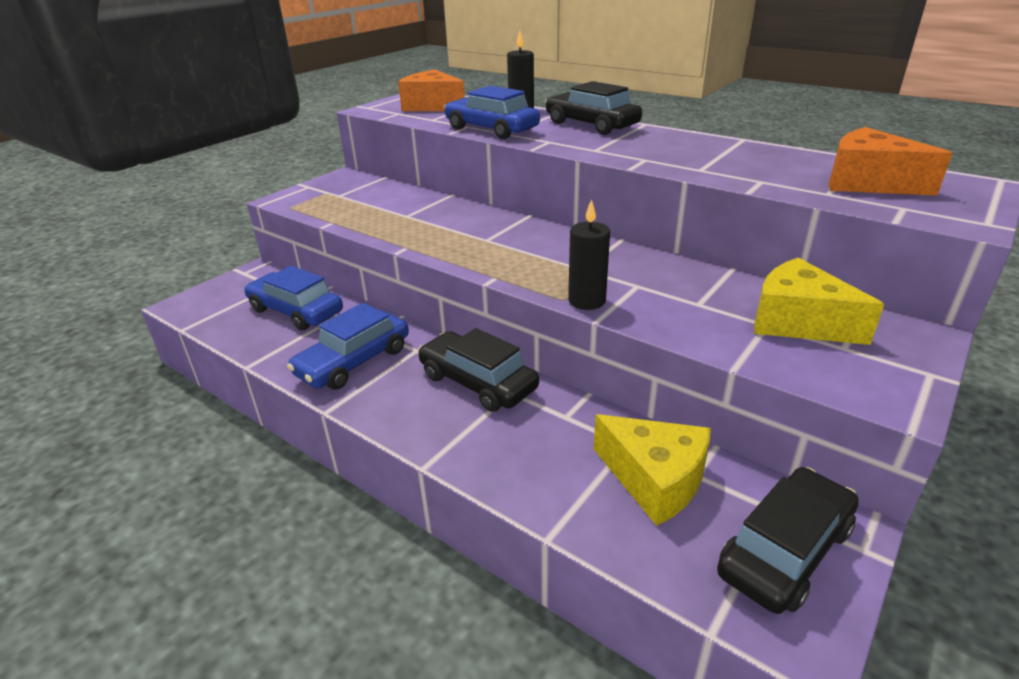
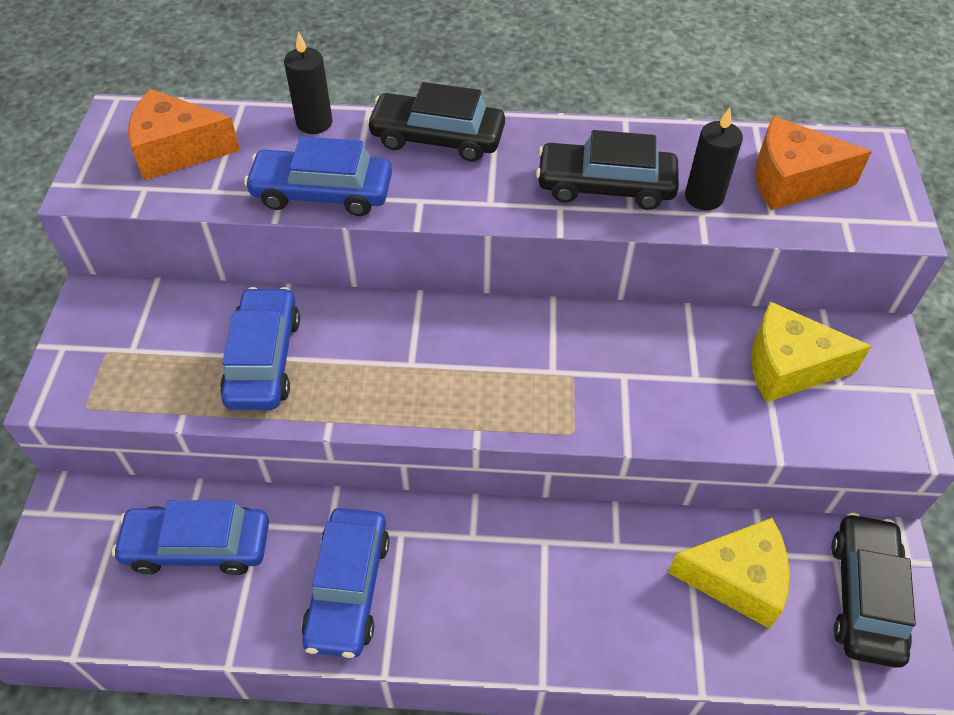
camera: 35 degrees left, 20 degrees up
(401, 215) = (264, 359): none -> blue car
(477, 382) = (503, 546): black car -> black car (605, 186)
(586, 301) = (597, 425): black candle -> black candle (704, 197)

